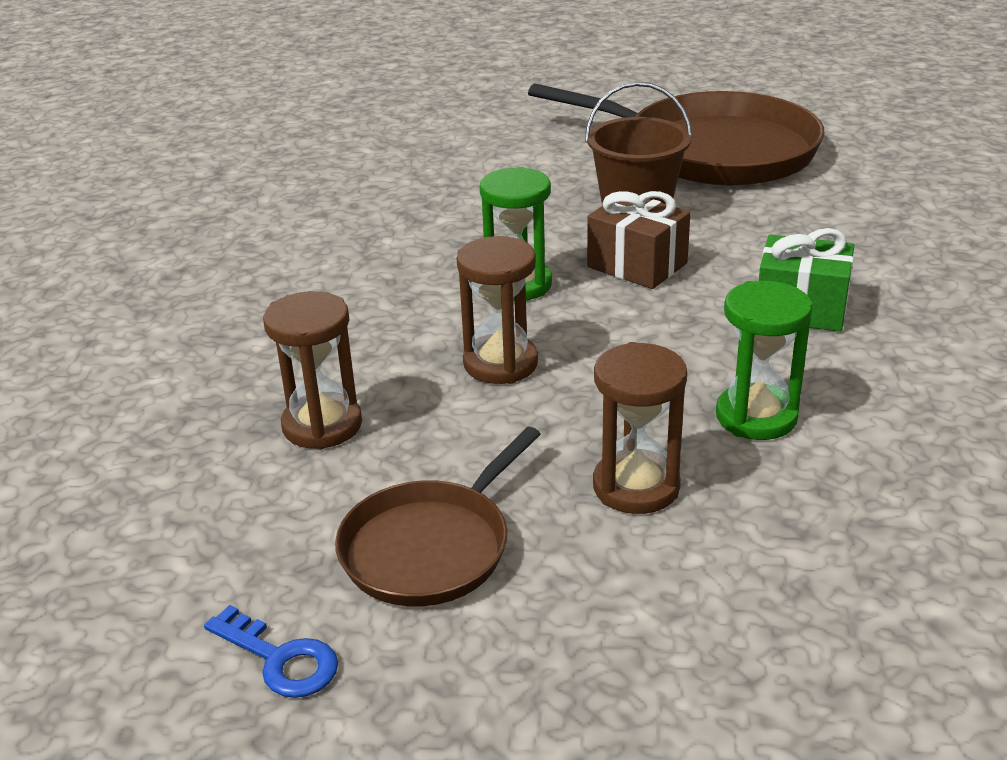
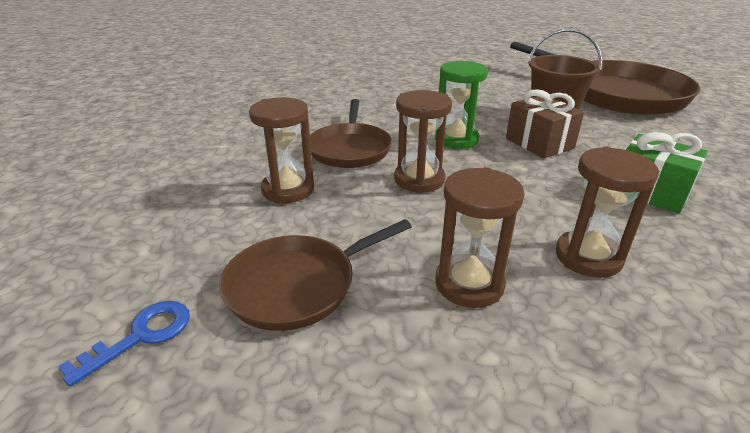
camera: 20 degrees right, 0 degrees up
(281, 659) = (141, 336): blue key -> blue key turned 105 degrees counterclockwise
(368, 337) = (349, 149): none -> brown pan
(756, 417) = (588, 257): green hourglass -> brown hourglass

